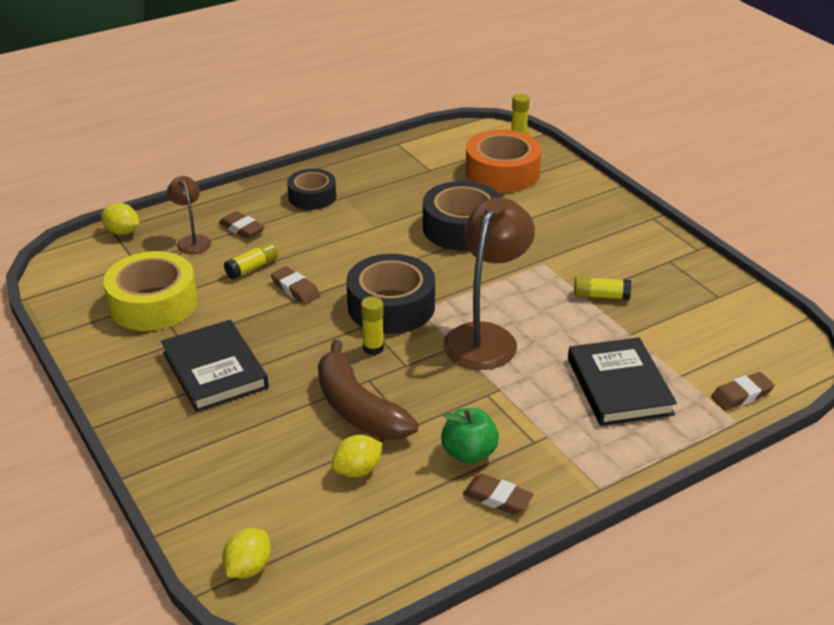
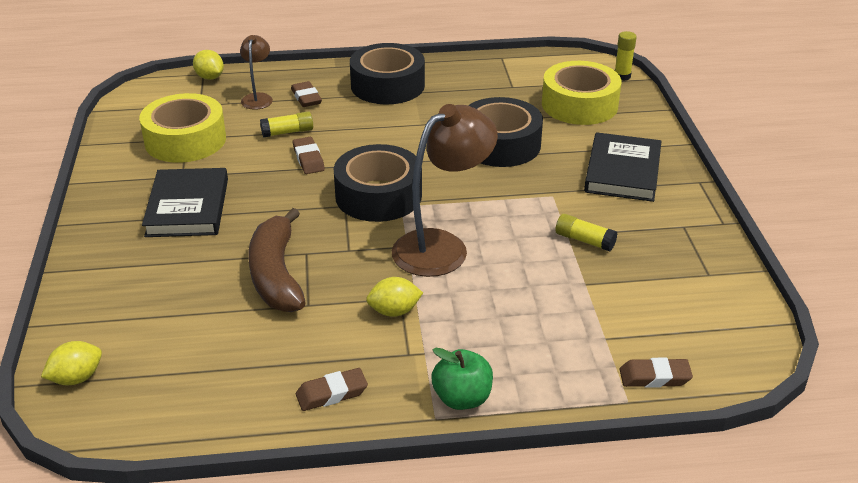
camera: 25 degrees right, 0 degrees up
(312, 196) = (387, 85): black tape -> black tape, size x1.60
(357, 470) = (231, 327): yellow lemon -> yellow lemon (394, 311)
(373, 348) = (332, 227): yellow glue stick -> none
(469, 453) = (340, 344): green apple -> green apple (462, 398)
(497, 498) = (331, 393): brown eraser -> brown eraser turned 75 degrees counterclockwise
(502, 173) = (579, 105): orange tape -> yellow tape
(619, 386) = (533, 329): black book -> black book (622, 172)

